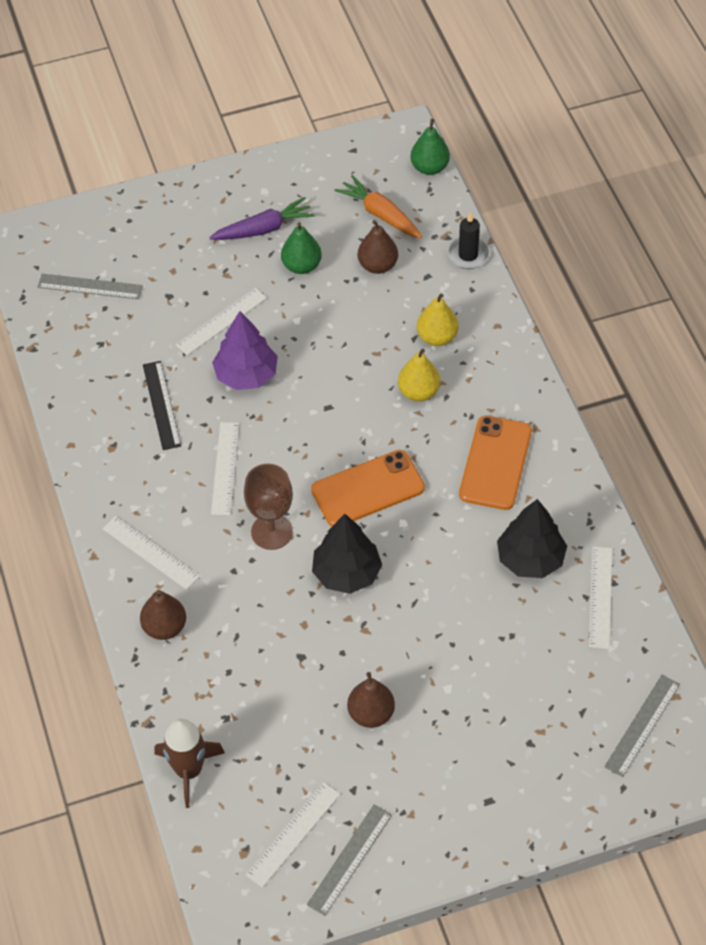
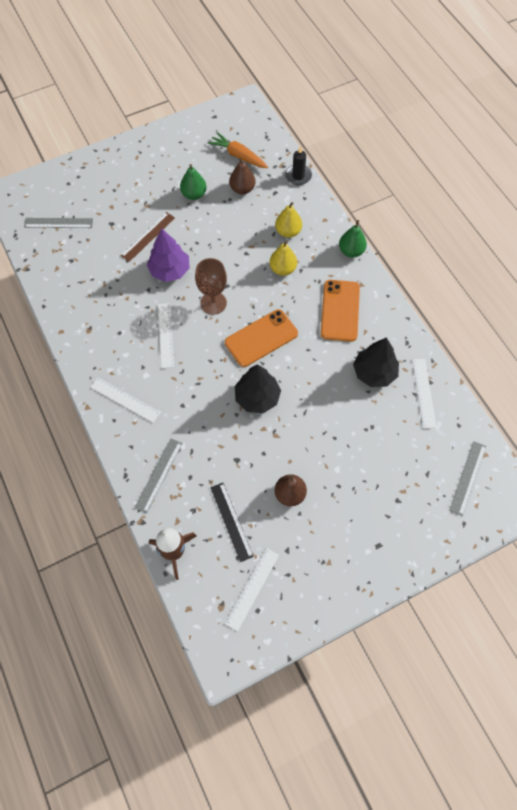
camera: 10 degrees left, 10 degrees up
(161, 405) = (117, 297): black ruler -> black ruler (231, 521)
(164, 627) = (142, 451): brown pear -> none
(221, 321) = (148, 236): white ruler -> brown ruler
(263, 229) = (166, 173): purple carrot -> none
(271, 532) = (203, 375): brown goblet -> brown goblet (213, 303)
(349, 859) = (293, 601): grey ruler -> grey ruler (158, 475)
(429, 168) = (264, 123): green pear -> green pear (351, 251)

